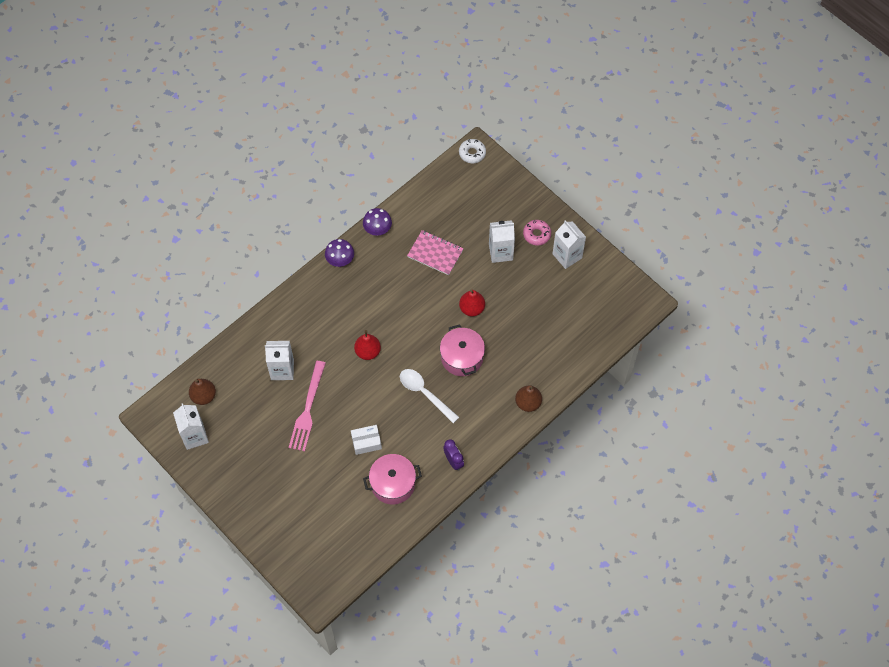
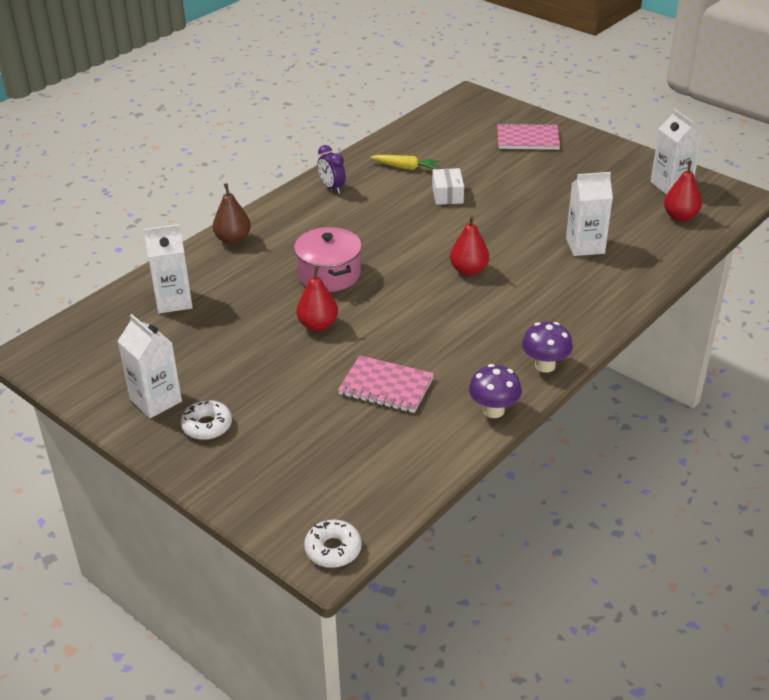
camera: 175 degrees right, 25 degrees down
(203, 396) = (680, 216): brown pear -> red pear
(285, 516) = (527, 139): none -> pink notebook
(307, 409) = (534, 215): pink fork -> none
(366, 442) = (447, 195): white box -> white box turned 75 degrees counterclockwise
(393, 484) = (405, 167): pink pot -> yellow carrot
(425, 393) = (378, 238): white spoon -> none
(500, 252) = (272, 397): white carton -> white carton (174, 301)
(536, 234) = (207, 426): pink donut -> white donut

